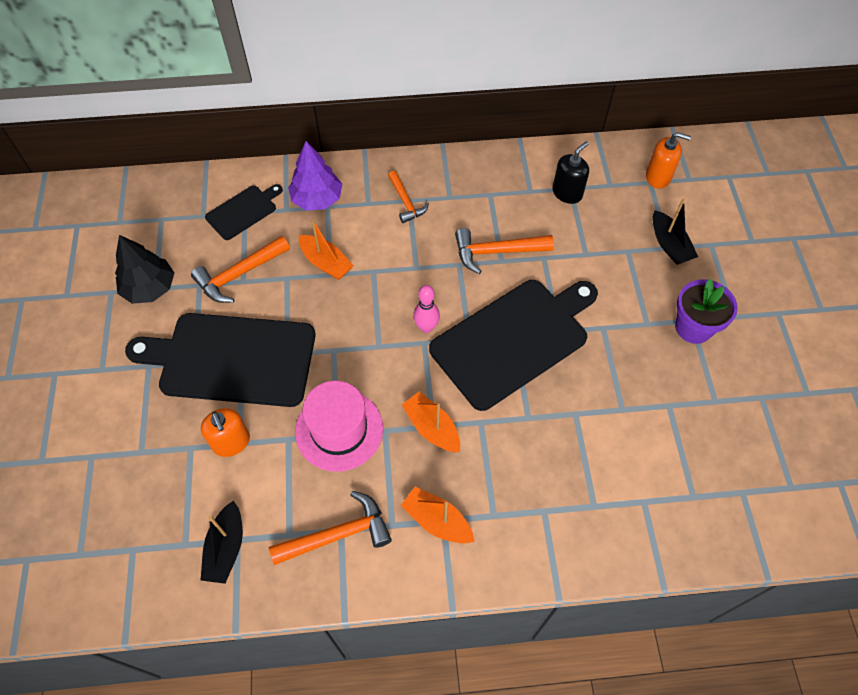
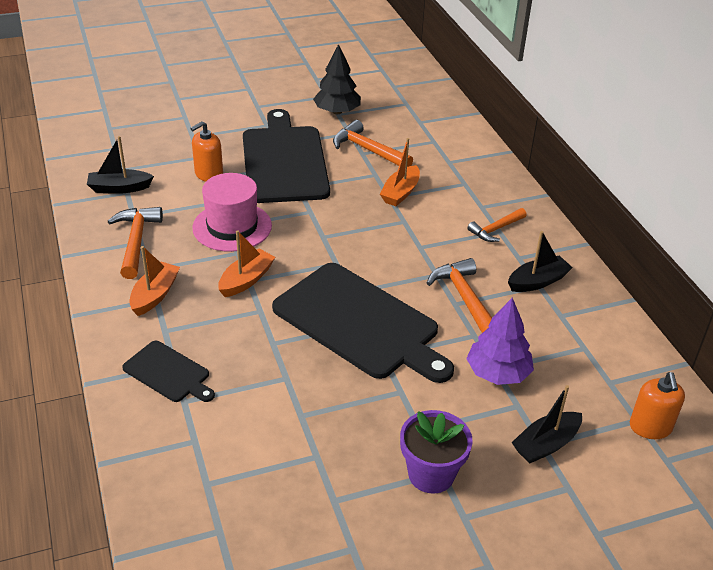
camera: 75 degrees right, 20 degrees down
(243, 211) = (435, 140): black cutting board -> black cutting board (168, 373)
(317, 199) = (470, 176): purple tree -> purple tree (497, 373)
(338, 534) = (136, 241): orange hammer -> orange hammer turned 150 degrees counterclockwise
(426, 327) = (354, 262): pink bowling pin -> none
(485, 193) = (537, 281): none -> black boat
(567, 193) = (575, 345): black soap dispenser -> none

